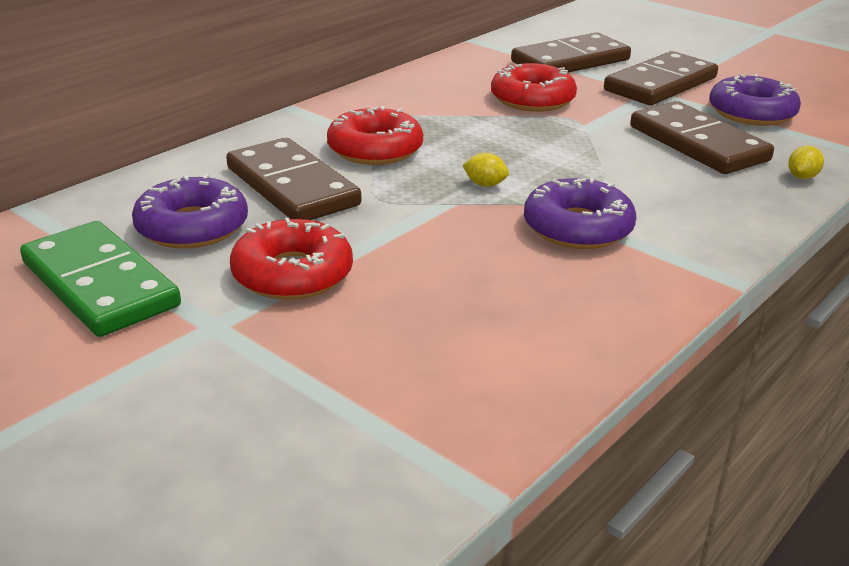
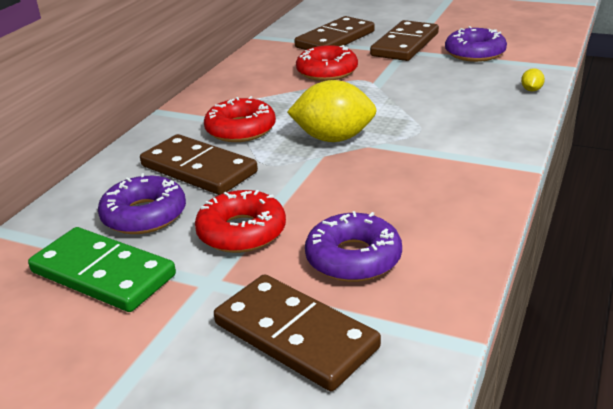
camera: 15 degrees left, 0 degrees up
(485, 184) = (333, 138): yellow lemon -> yellow lemon, size x2.49
(577, 228) = (414, 155): purple donut -> purple donut (353, 258)
(697, 144) = (454, 81): brown domino -> brown domino (295, 336)

